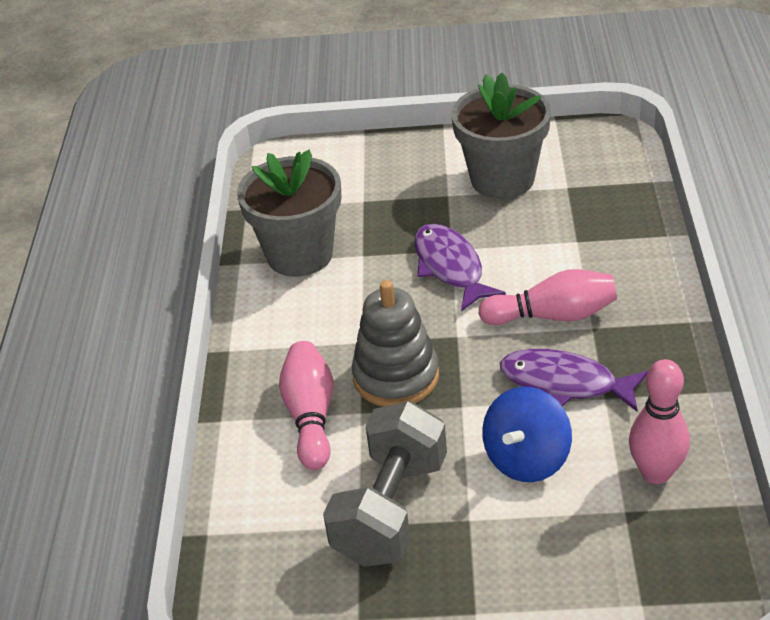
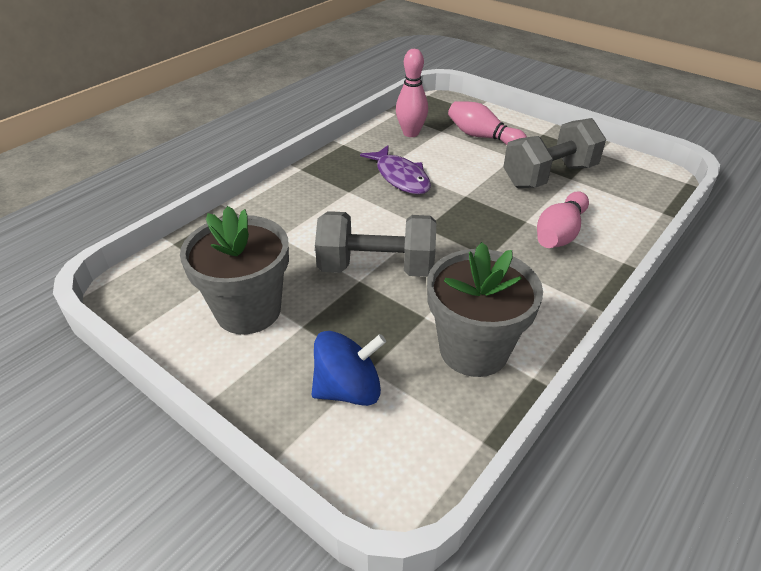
camera: 145 degrees left, 0 degrees up
(396, 377) = (487, 226): grey stacking toy -> none
(450, 267) = (376, 268): purple fish -> grey dumbbell
(527, 459) = (460, 162): blue spinning top -> blue spinning top (348, 389)
(553, 315) = (359, 206): pink bowling pin -> pink bowling pin (482, 137)

